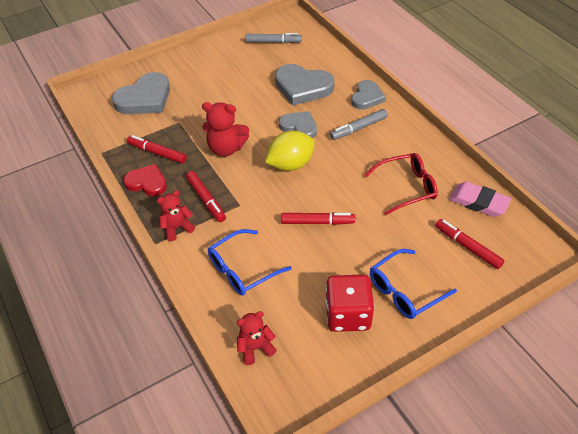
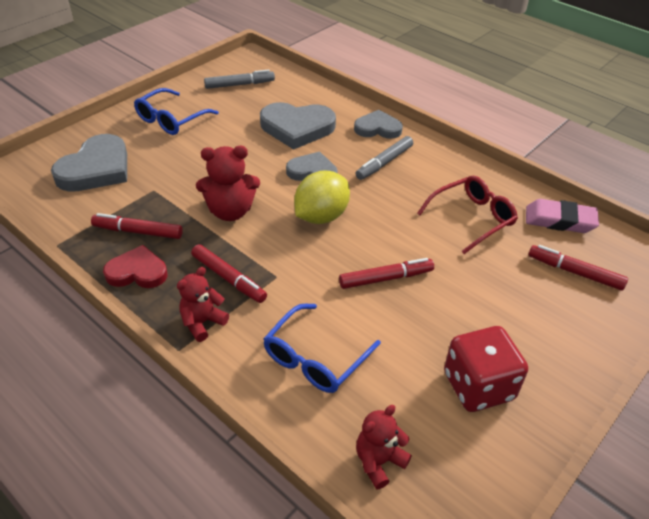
camera: 20 degrees left, 5 degrees down
(367, 97) = (378, 128): grey heart -> grey heart turned 90 degrees counterclockwise
(405, 290) = (531, 339): blue glasses -> blue glasses (171, 119)

